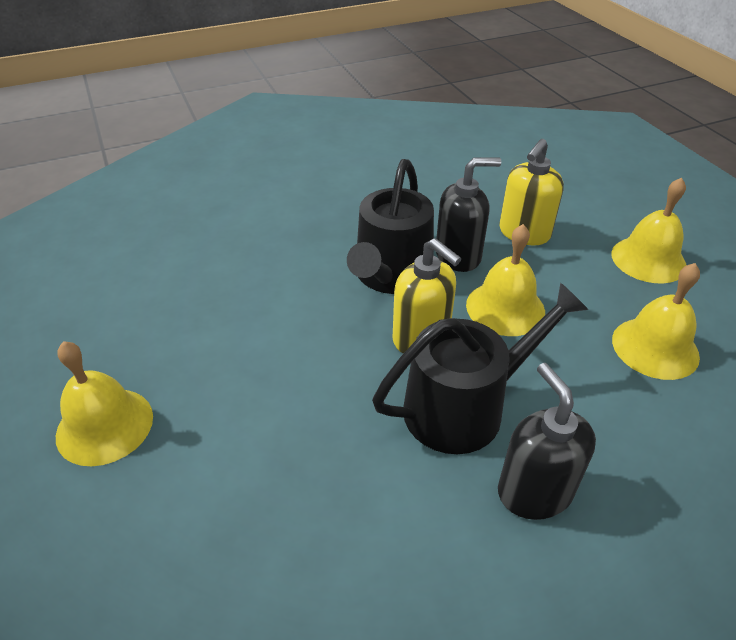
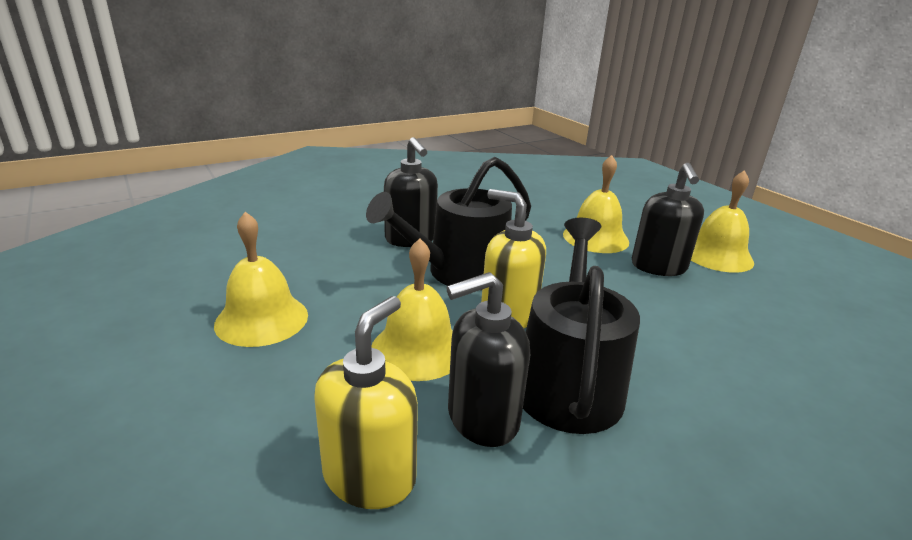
camera: 170 degrees right, 15 degrees down
(209, 404) = (658, 267): none -> black soap dispenser
(648, 259) = (175, 434): yellow bell -> yellow bell (595, 238)

